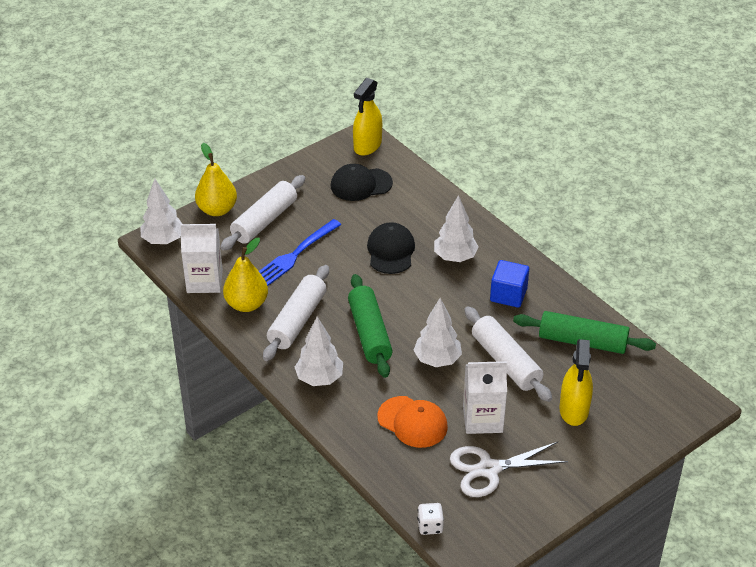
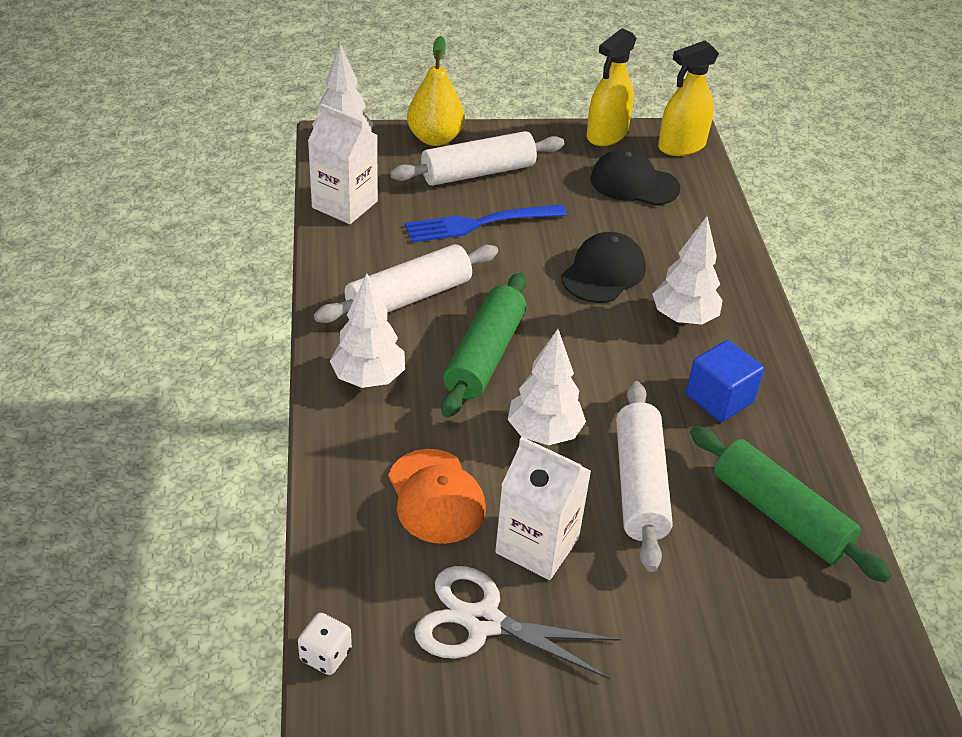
camera: 30 degrees right, 0 degrees up
(246, 304) = (367, 251): yellow pear -> none
(574, 410) = (685, 606): yellow spray bottle -> yellow spray bottle (606, 135)

